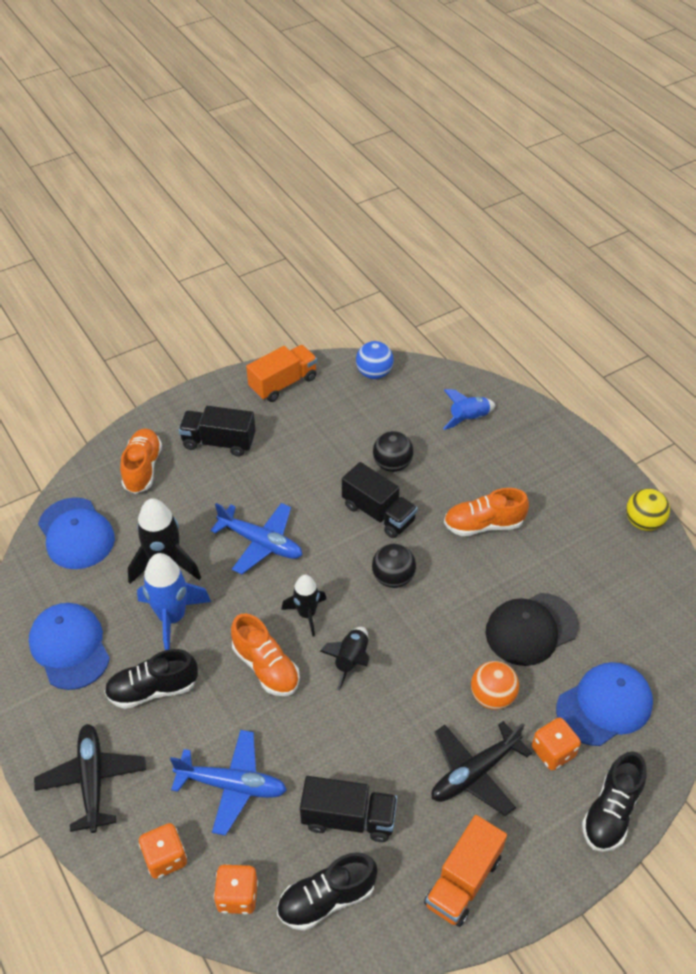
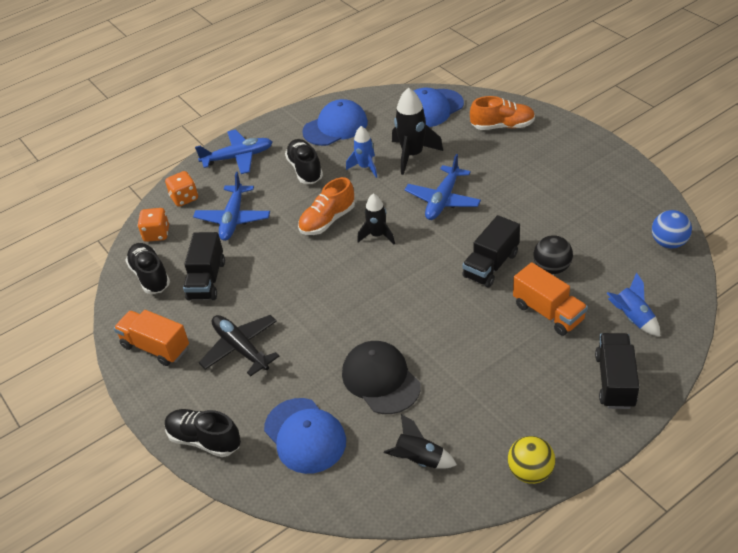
camera: 90 degrees right, 5 degrees down
(92, 780) = (238, 157): black plane -> blue plane
(172, 617) = (365, 167): blue rocket -> blue rocket, size x0.63
(219, 442) = (543, 160): black truck -> black truck (615, 381)
(283, 383) = (628, 185): orange truck -> orange truck (548, 312)
(351, 660) = (337, 265): black rocket -> black rocket (419, 460)
(393, 578) = (421, 282): black ball -> none
(483, 525) = (495, 338): orange shoe -> none
(492, 696) = (310, 355): orange ball -> none
(553, 752) = (259, 399): orange dice -> none

